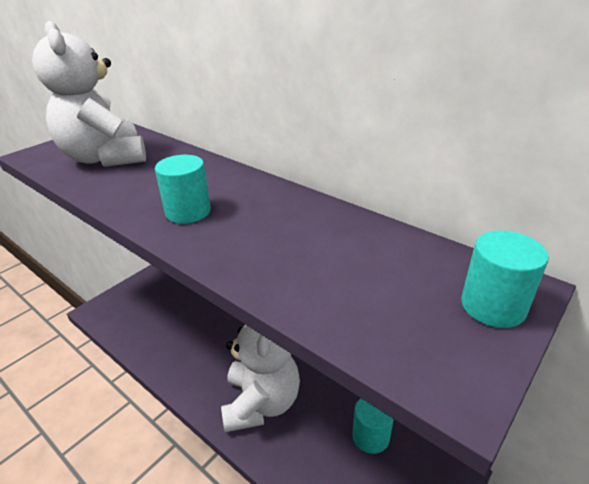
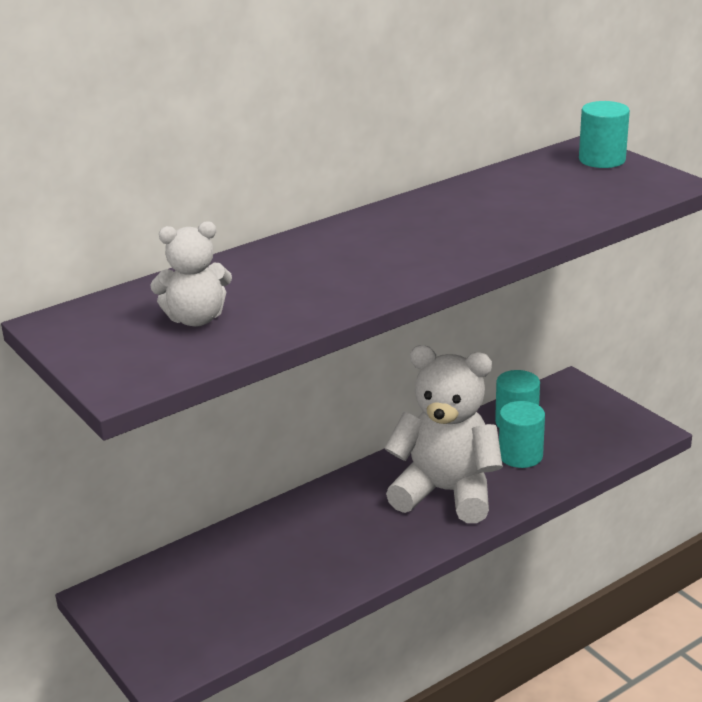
camera: 75 degrees left, 5 degrees down
(105, 158) = (196, 319): white teddy bear -> white teddy bear, size x0.55
(188, 212) = (402, 260): turquoise cylinder -> turquoise cylinder (520, 455)

